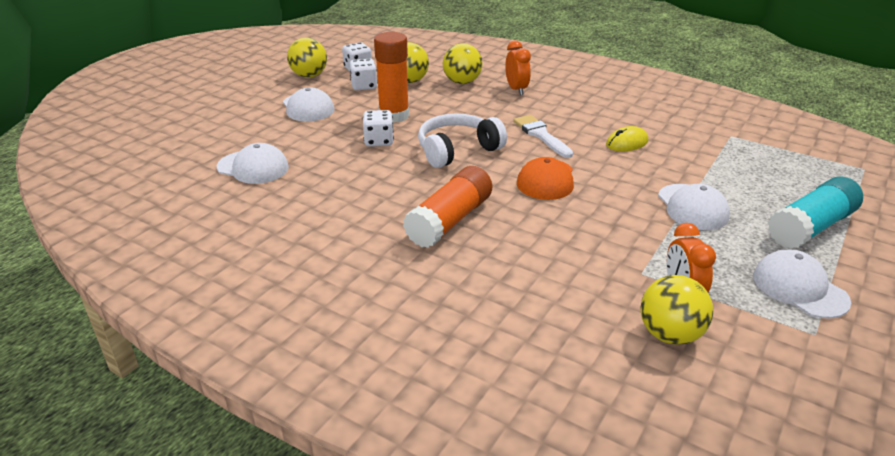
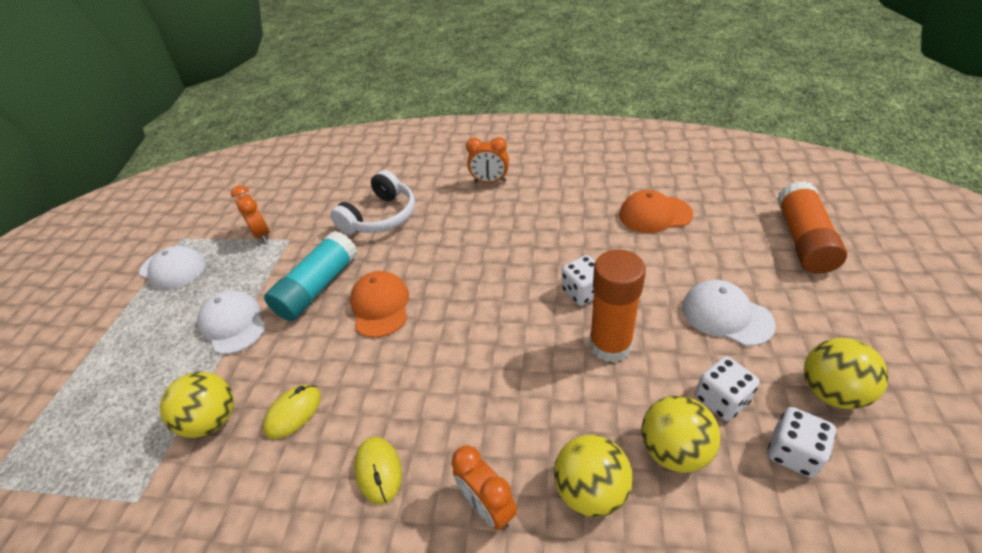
camera: 160 degrees right, 10 degrees up
(253, 167) = (655, 214): white cap -> orange cap
(358, 256) = (490, 181): none -> orange clock
(449, 220) = (446, 229): orange glue stick -> orange glue stick (803, 240)
(457, 150) = (490, 312): white headphones -> white headphones (381, 217)
(541, 135) = (406, 383): white brush -> none
(571, 111) = (378, 471): none -> yellow mouse
(669, 334) = (275, 206): yellow ball -> yellow ball (213, 420)
(810, 227) = (125, 340): turquoise glue stick -> turquoise glue stick (318, 287)

